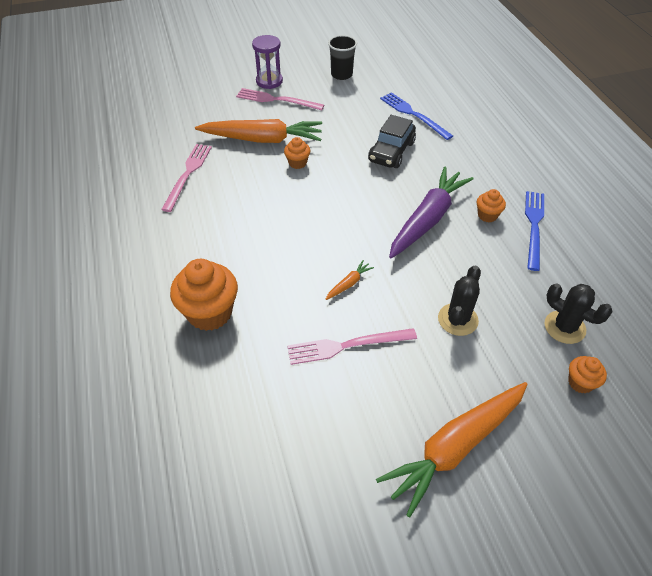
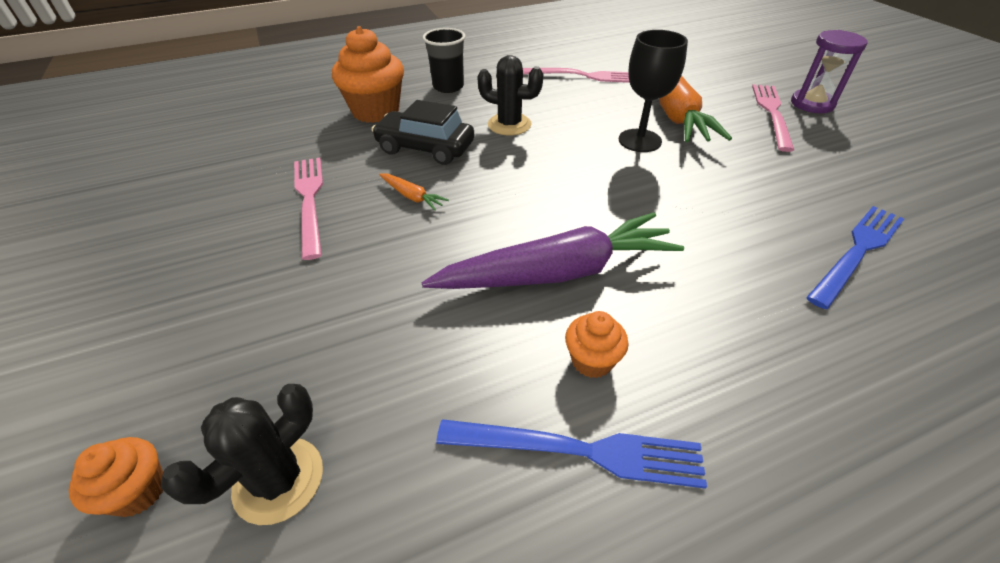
camera: 85 degrees right, 5 degrees down
(297, 163) = (639, 140): orange cupcake -> black goblet
(341, 75) = (902, 163): black cup -> black cup (448, 87)
(391, 152) = (720, 226): black car -> black car (425, 148)
(427, 219) = (557, 272): purple carrot -> purple carrot turned 45 degrees counterclockwise
(455, 447) = (115, 299): orange carrot -> none
(457, 319) = (331, 307): black cactus -> black cactus (509, 125)

